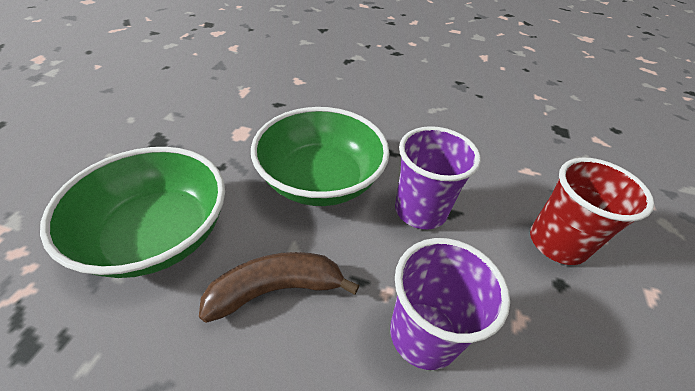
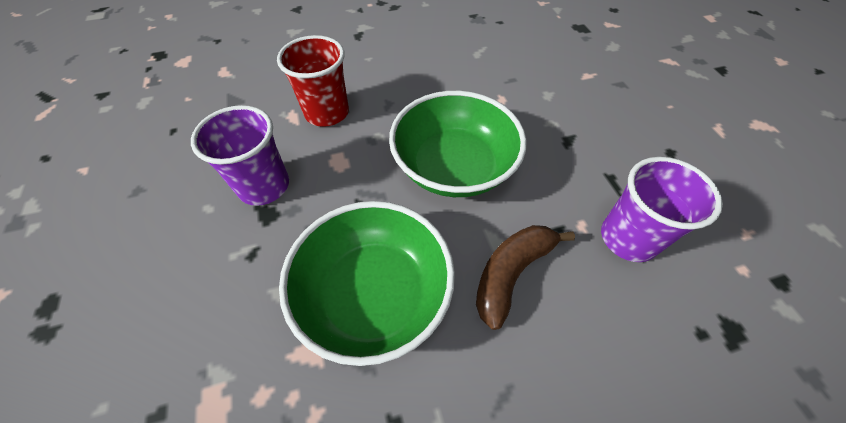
camera: 30 degrees left, 10 degrees up
(420, 210) = (547, 150): purple cup -> purple cup (264, 186)
(557, 243) = (647, 123): red cup -> red cup (327, 113)

